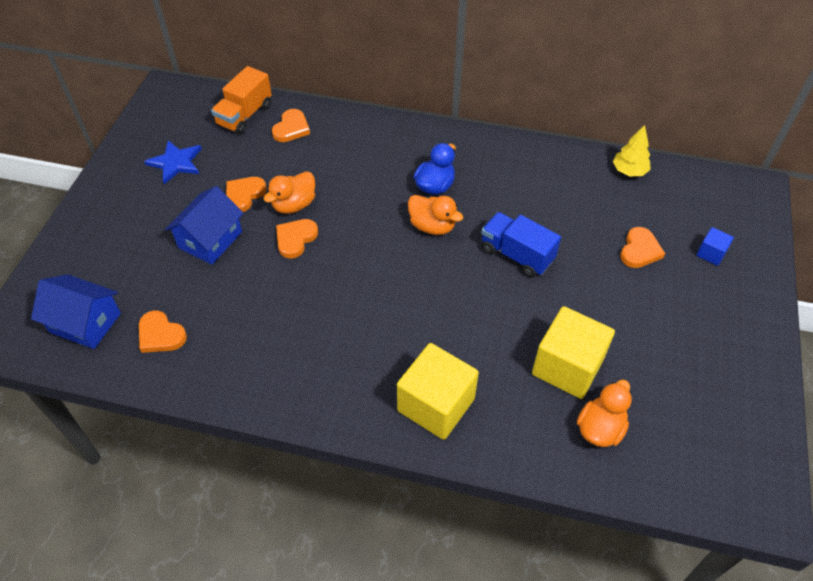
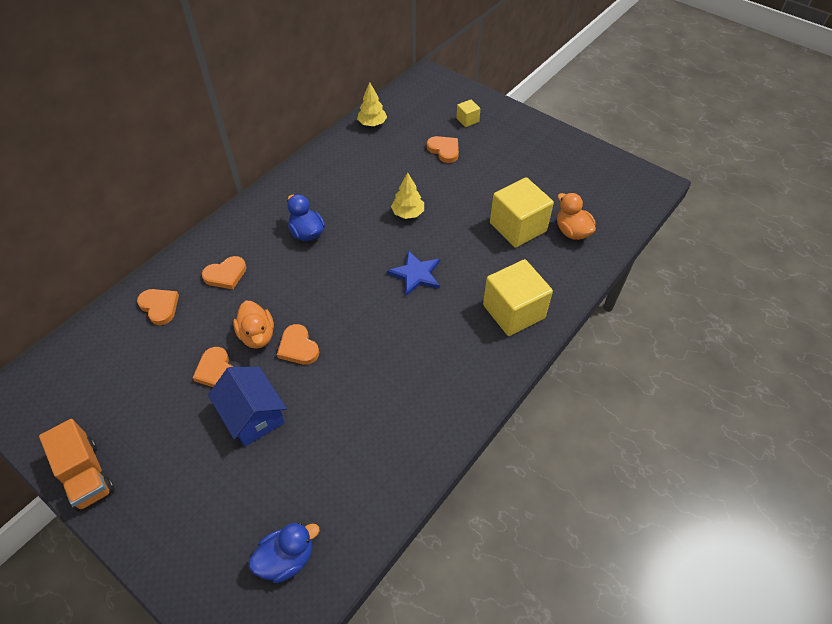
camera: 65 degrees left, 0 degrees up
(85, 323) = (286, 559): blue house -> blue duck
(160, 335) = (342, 490): orange heart -> orange heart (226, 275)
(176, 163) = (126, 418): blue star -> blue star (416, 274)
(245, 115) = (109, 338): orange truck -> orange truck (86, 475)
(432, 226) = (347, 250): orange duck -> none
(516, 255) = (408, 213): blue truck -> yellow tree
(711, 253) = (467, 120): blue cube -> yellow cube

